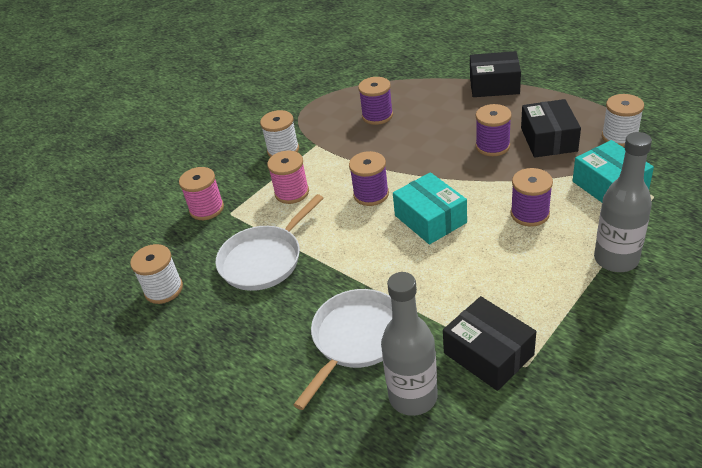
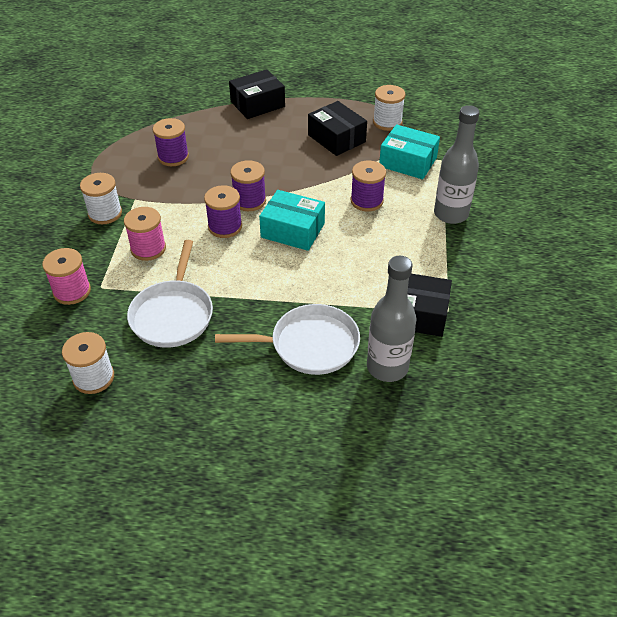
camera: 40 degrees left, 5 degrees up
(356, 339) = (309, 345): white pan -> white pan turned 90 degrees clockwise
(492, 146) = (296, 156): purple spool -> purple spool (249, 201)

